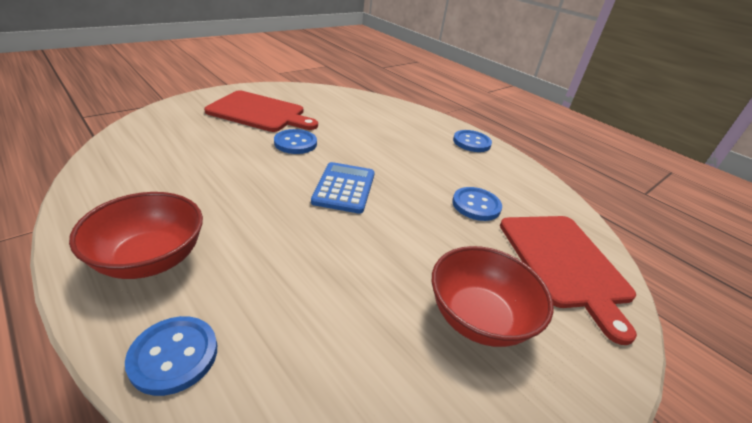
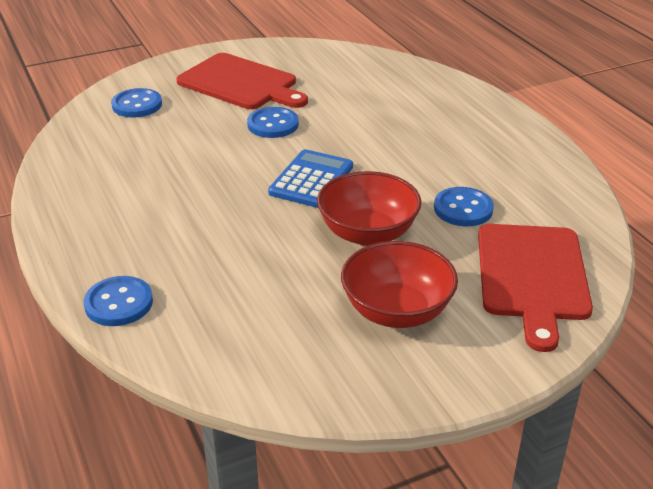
camera: 20 degrees right, 0 degrees up
(150, 259) = (106, 232): red bowl -> red bowl (367, 233)
(471, 142) = (509, 130): blue button -> blue button (137, 105)

